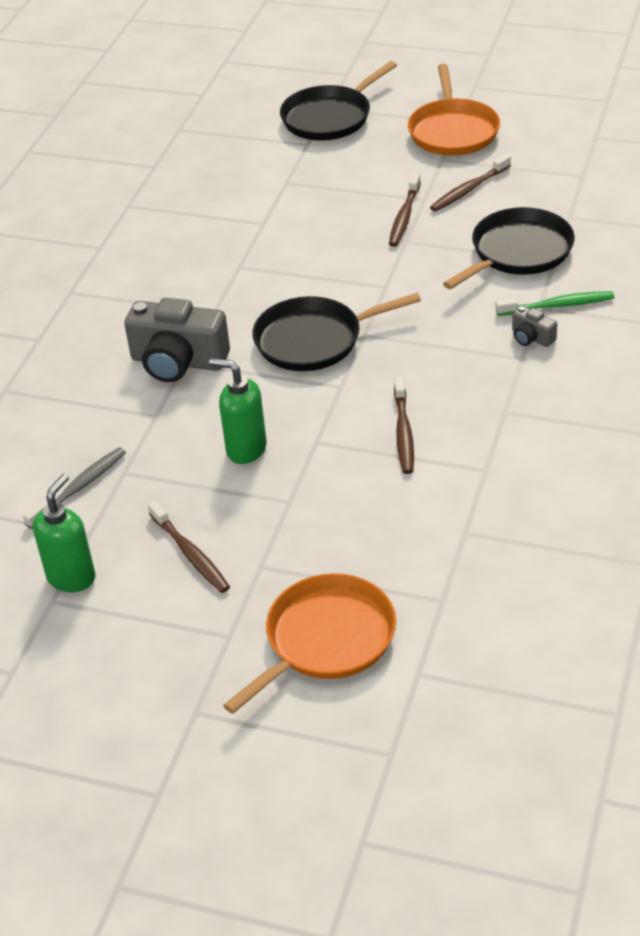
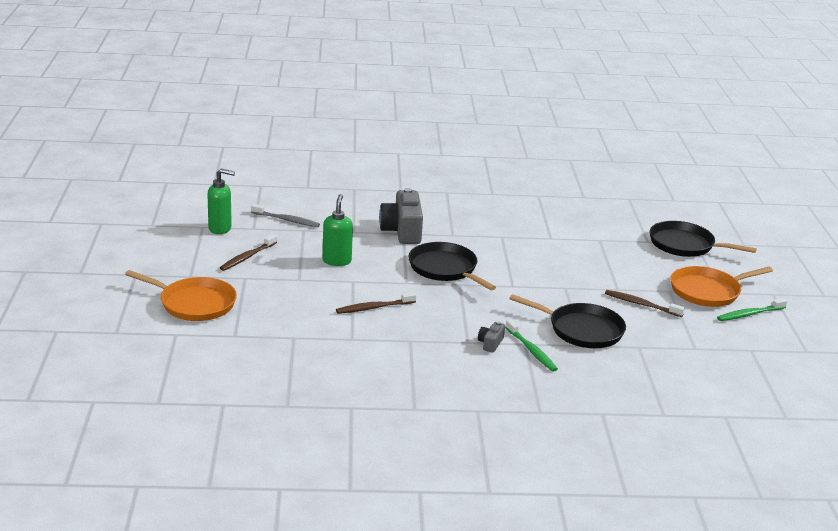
camera: 65 degrees right, 15 degrees down
(404, 216) = (592, 284): brown toothbrush -> none
(516, 116) = (749, 314): none -> green toothbrush

